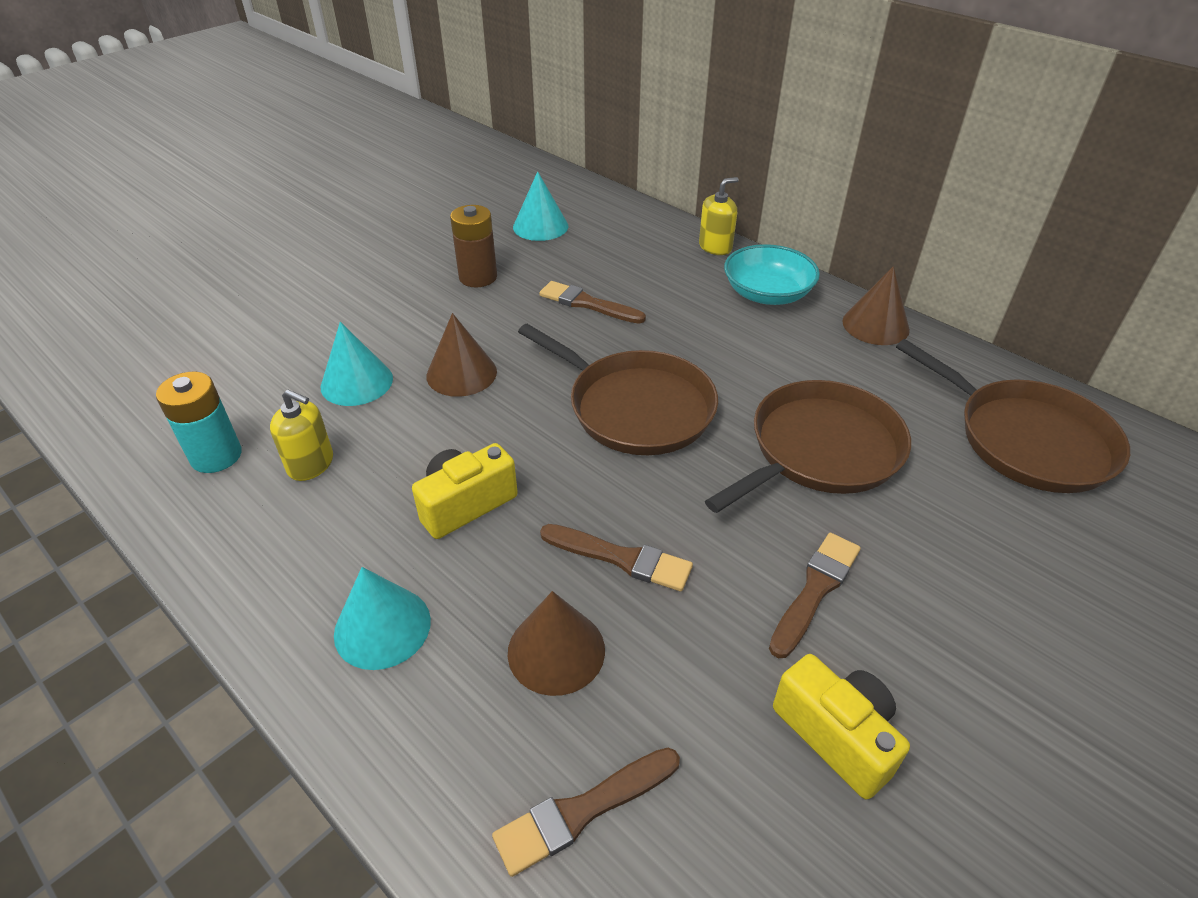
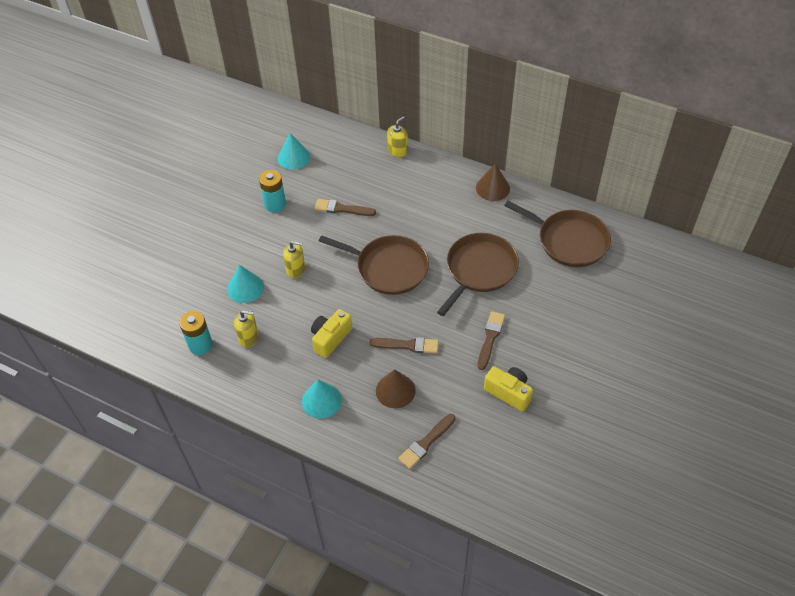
camera: 15 degrees left, 10 degrees up
(461, 373) = (296, 269): brown cone -> yellow soap dispenser
(478, 277) = (275, 204): brown battery -> turquoise battery
(767, 293) = (434, 179): turquoise bowl -> none

